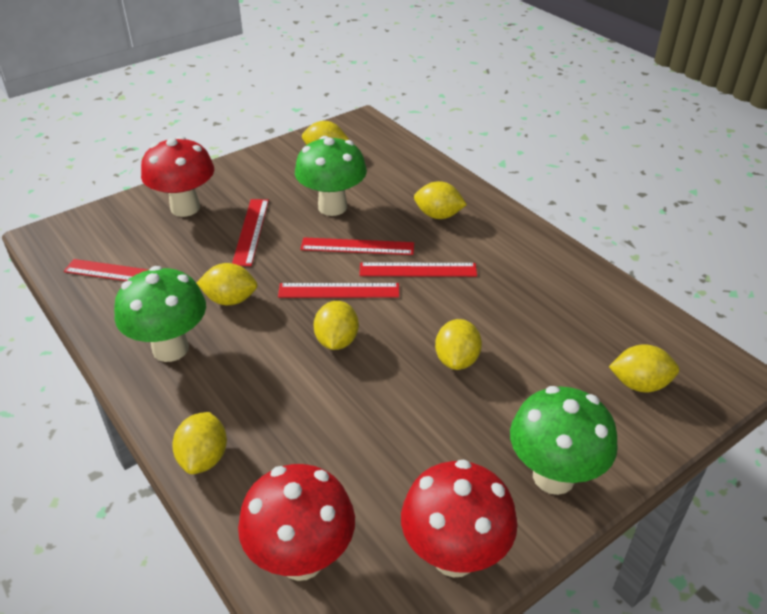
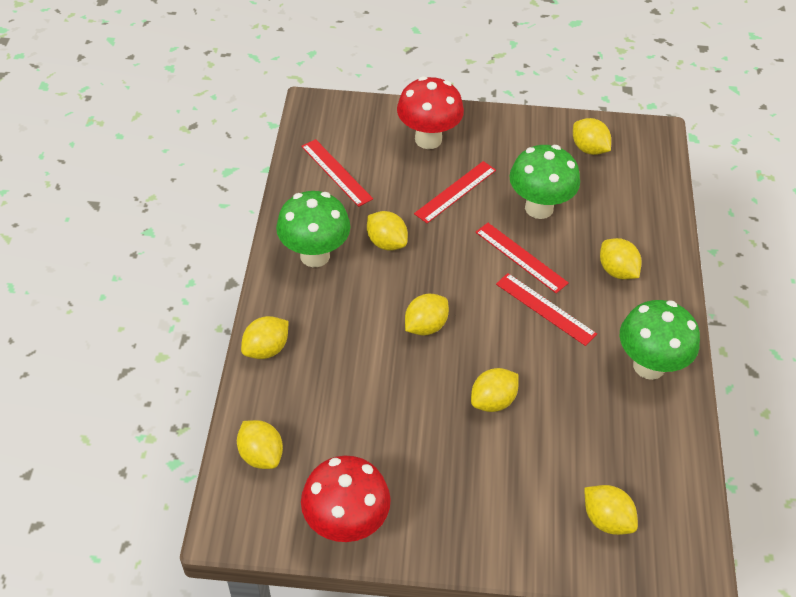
camera: 40 degrees right, 10 degrees up
(301, 559) = (261, 455): red mushroom -> yellow lemon
(339, 290) = (468, 286): red ruler -> none
(553, 476) = (463, 529): green mushroom -> green mushroom (649, 366)

